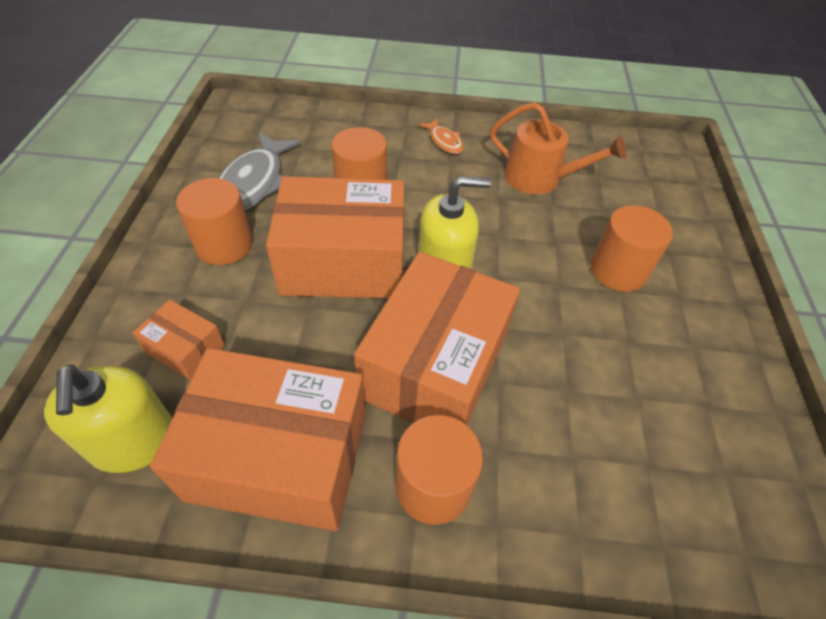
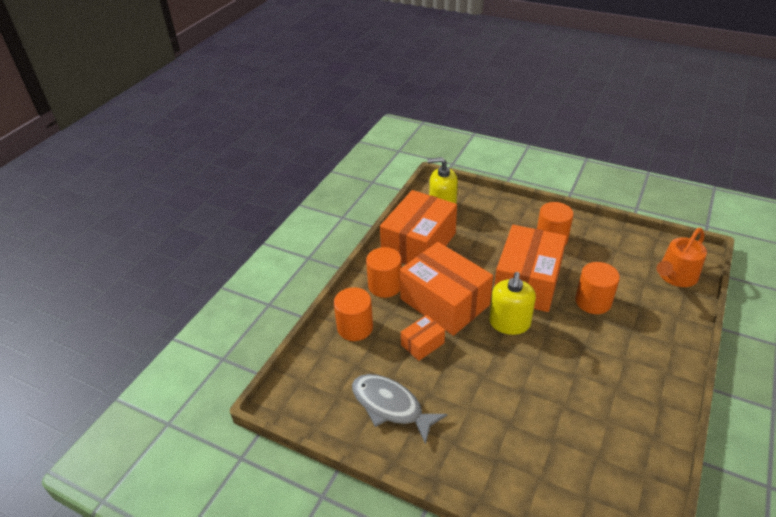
camera: 115 degrees right, 10 degrees down
(185, 349) = (483, 222): orange box -> orange box (422, 344)
(254, 183) = (606, 254): grey fish -> grey fish (390, 406)
(444, 141) = (651, 362): orange fish -> none
(539, 178) = (597, 409): orange watering can -> orange watering can (675, 276)
(618, 270) = (486, 416): orange cylinder -> orange cylinder (355, 327)

